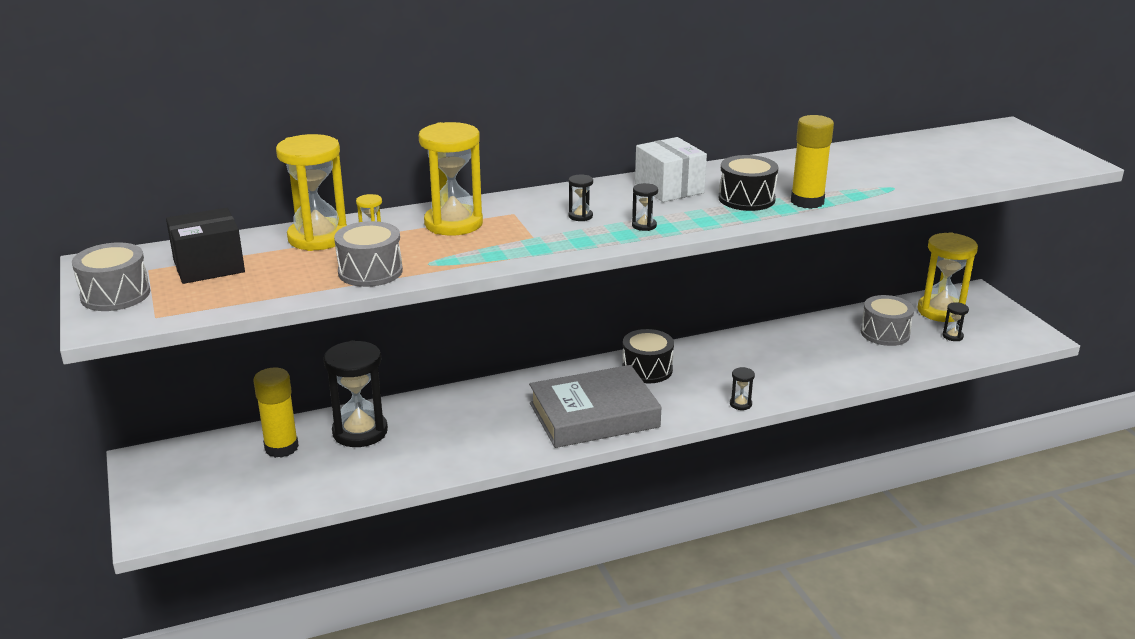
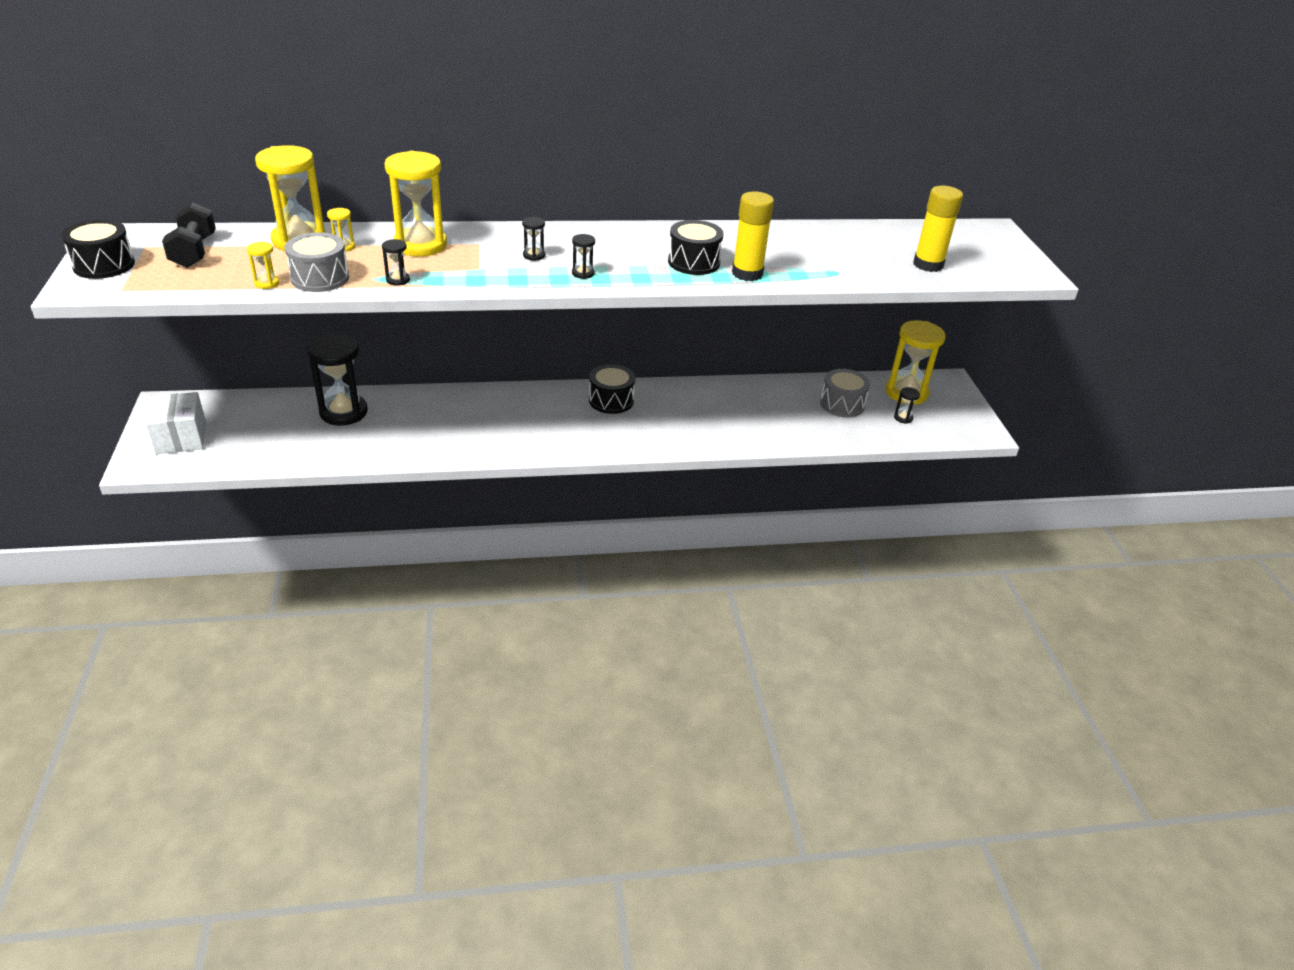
camera: 10 degrees right, 10 degrees up
(115, 295) = (104, 265): grey drum -> black drum
(209, 266) = (194, 252): black box -> black dumbbell
(281, 447) = (275, 414): yellow glue stick -> yellow glue stick (928, 265)
(316, 285) = (267, 283): none -> yellow hourglass
(594, 415) = (543, 433): grey book -> none
(669, 188) = (631, 241): white box -> white box (181, 437)
(740, 404) = (674, 446): black hourglass -> black hourglass (398, 280)

